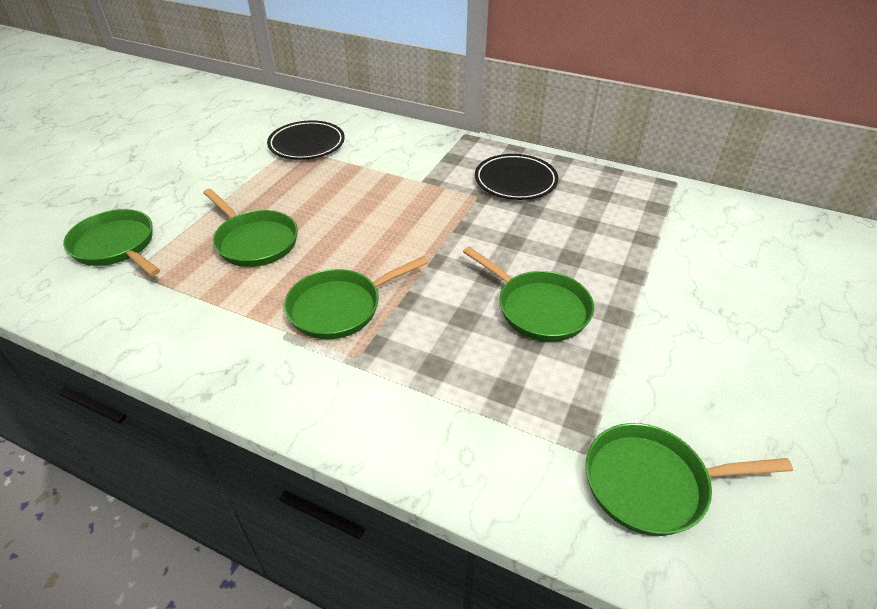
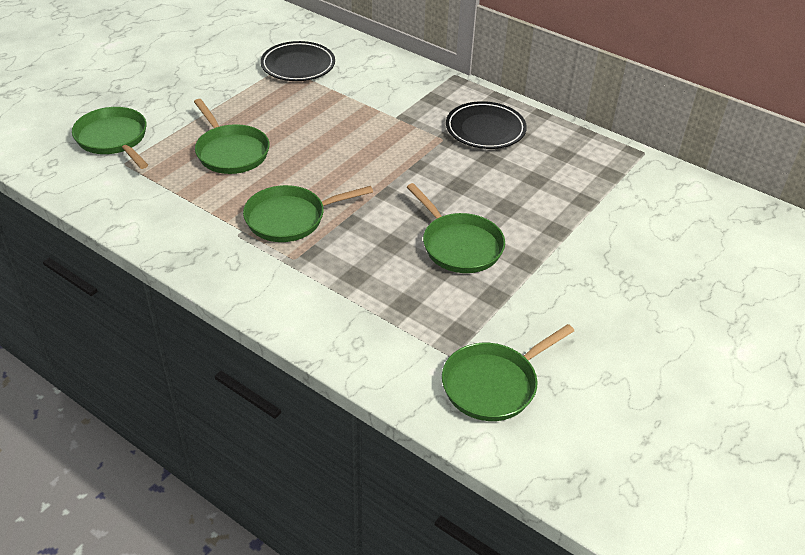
camera: 10 degrees right, 0 degrees up
(652, 483) = (493, 384): green pan -> green pan turned 45 degrees counterclockwise

